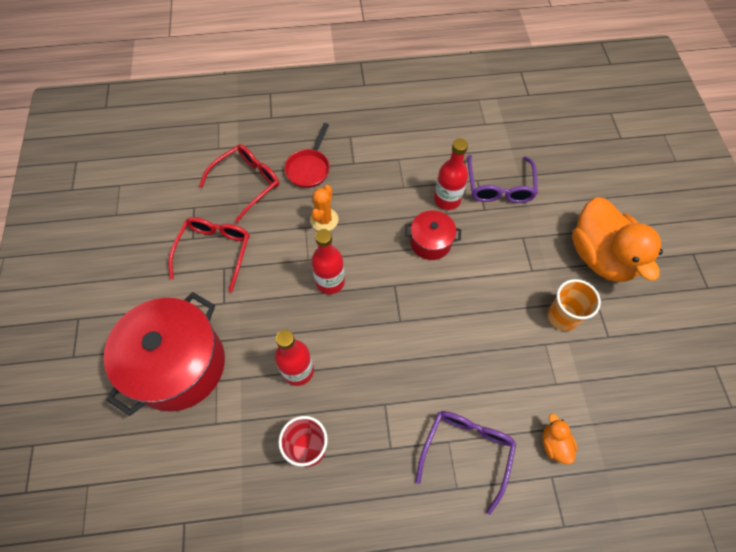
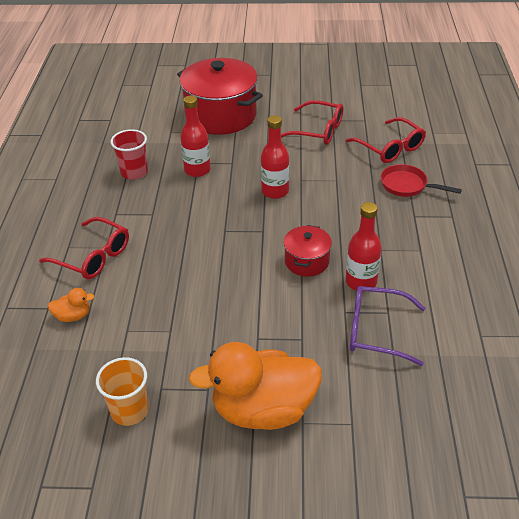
camera: 100 degrees right, 20 degrees down
(324, 220) = (343, 192): orange cactus -> none
(466, 451) = (93, 257): purple glasses -> red glasses
(562, 316) = (195, 352): orange cup -> orange cup (129, 410)

